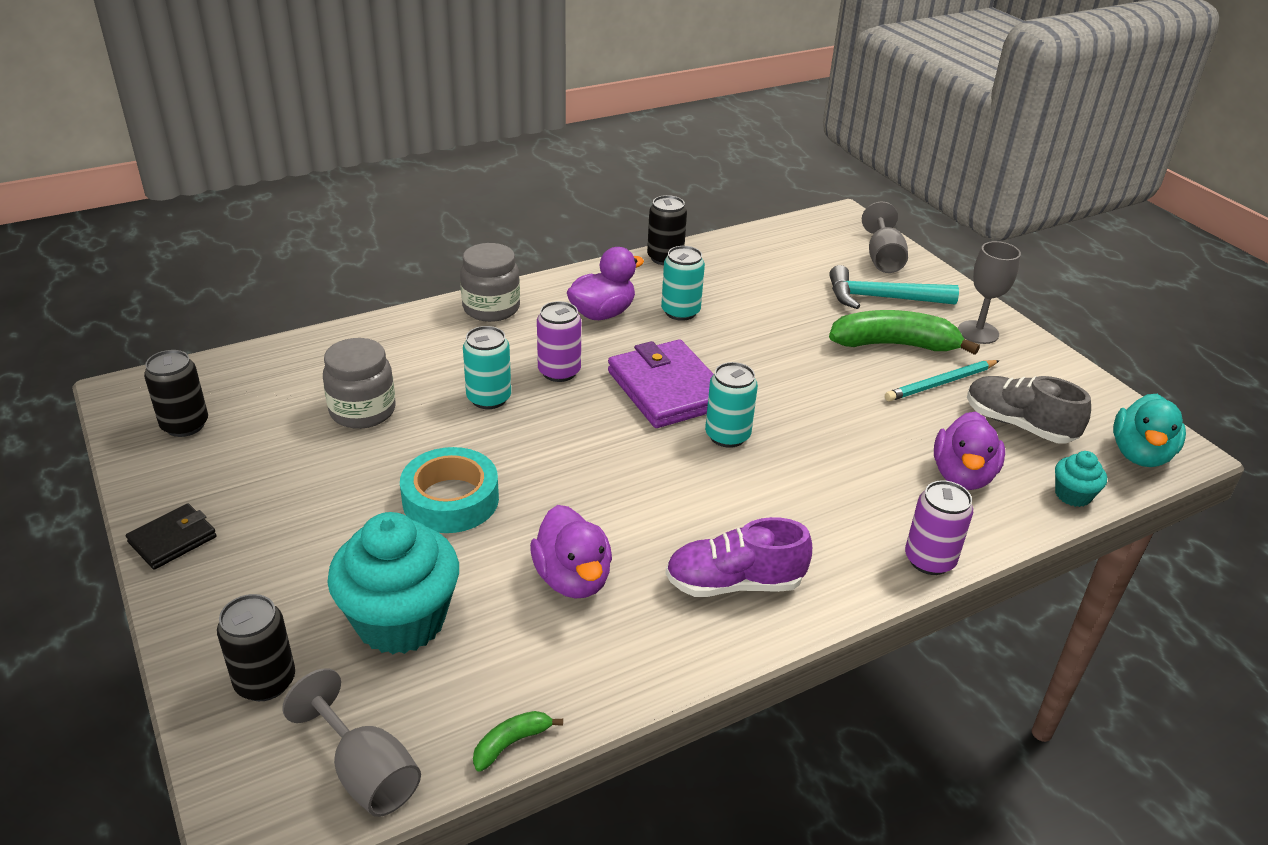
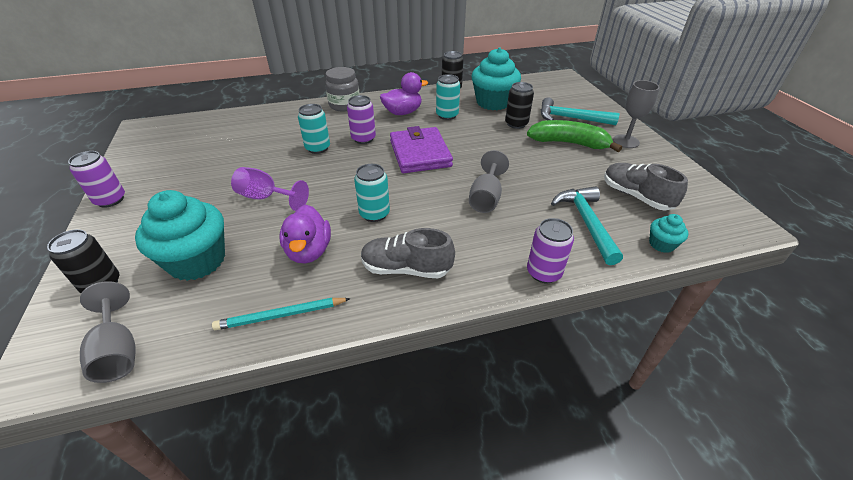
camera: 15 degrees right, 5 degrees up
(172, 539) = (110, 200): black wallet -> purple can
(185, 425) = (157, 145): black can -> black can (516, 124)
(363, 411) = (248, 147): grey jar -> none
(450, 499) = (266, 198): turquoise tape -> purple goblet
(511, 743) = (213, 348): green banana -> none
(727, 436) = (443, 182): turquoise can -> turquoise can (374, 214)
(734, 583) = (406, 269): purple shoe -> grey shoe
(747, 279) = (493, 102): none -> turquoise cupcake
(883, 258) = (579, 98): grey goblet -> grey goblet (486, 198)
(941, 383) = (591, 167): turquoise pencil -> turquoise pencil (281, 315)
(962, 476) = (586, 222): purple duck -> turquoise hammer
(1140, 454) = (719, 224): turquoise duck -> none

